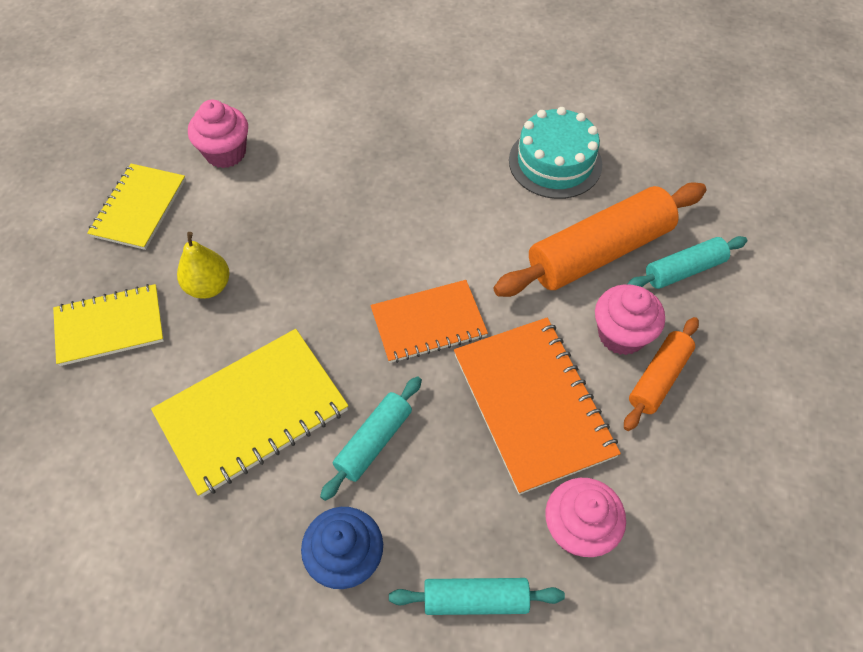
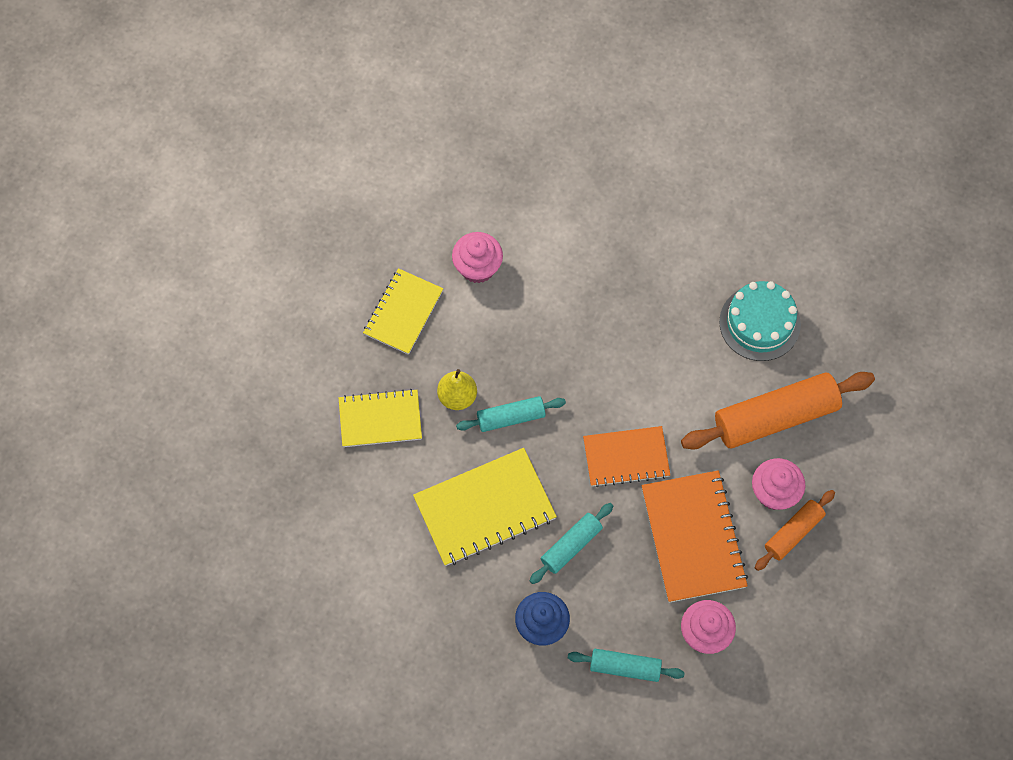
camera: 10 degrees right, 10 degrees up
(684, 270) = (840, 444): turquoise rolling pin -> turquoise rolling pin (511, 417)

